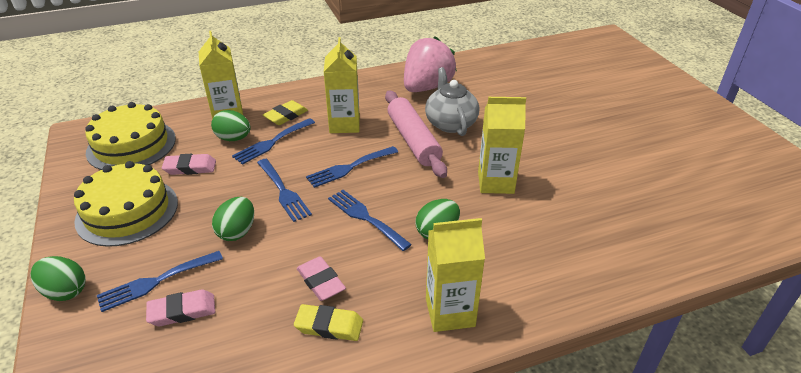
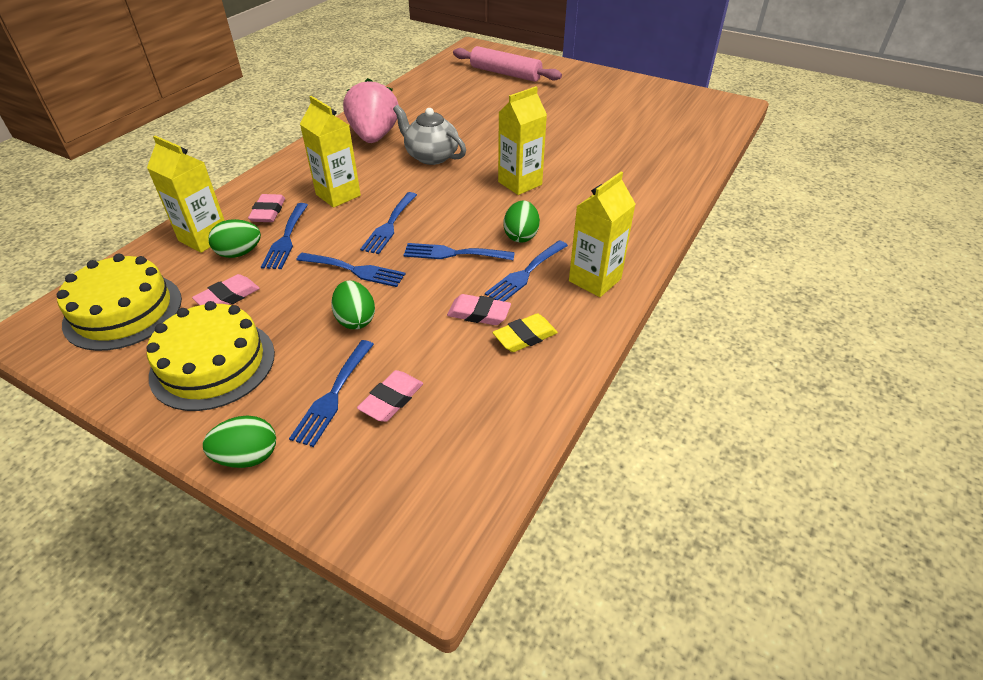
camera: 40 degrees left, 5 degrees up
(286, 116) = (268, 212): yellow eraser -> pink eraser
(398, 269) = (525, 273): none -> blue fork
(413, 140) = (417, 182): pink rolling pin -> pink rolling pin (505, 73)

